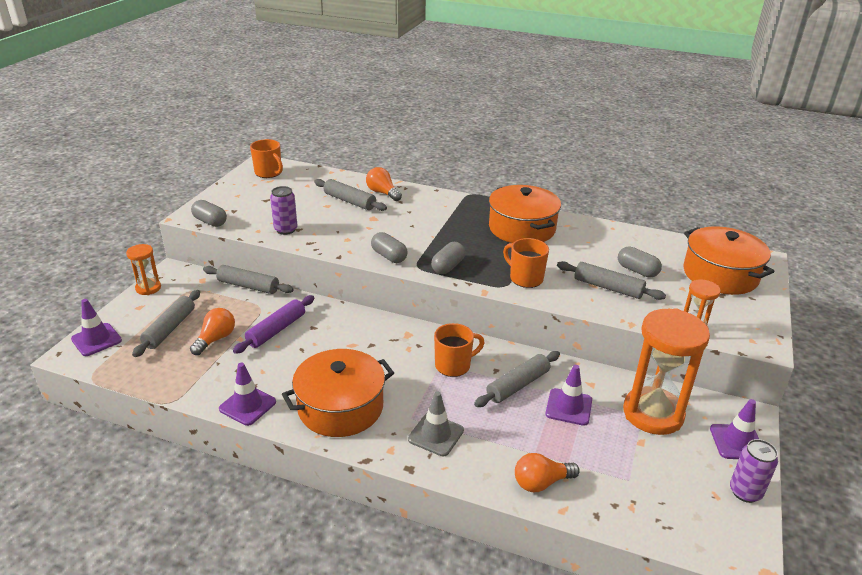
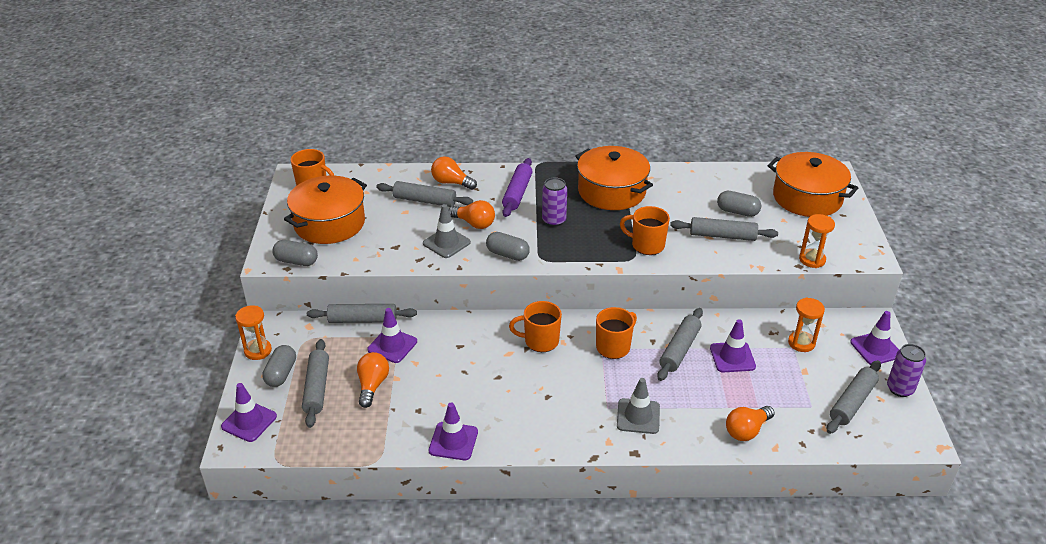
camera: 20 degrees left, 5 degrees up
(257, 312) = (392, 345): none -> purple traffic cone
(276, 330) = (426, 359): purple rolling pin -> purple rolling pin (517, 193)
(286, 230) = (384, 251): purple can -> purple can (554, 220)
(340, 407) = (539, 417): orange pot -> orange pot (329, 223)
(342, 236) = (446, 243): none -> grey traffic cone
(378, 226) = (474, 223): none -> orange light bulb
(388, 342) = (540, 341): none -> orange mug
(448, 267) = (570, 251): grey capsule -> grey capsule (281, 374)
(653, 413) = (801, 343): orange hourglass -> orange hourglass, size x0.50
(679, 490) = (852, 402): none -> grey rolling pin

